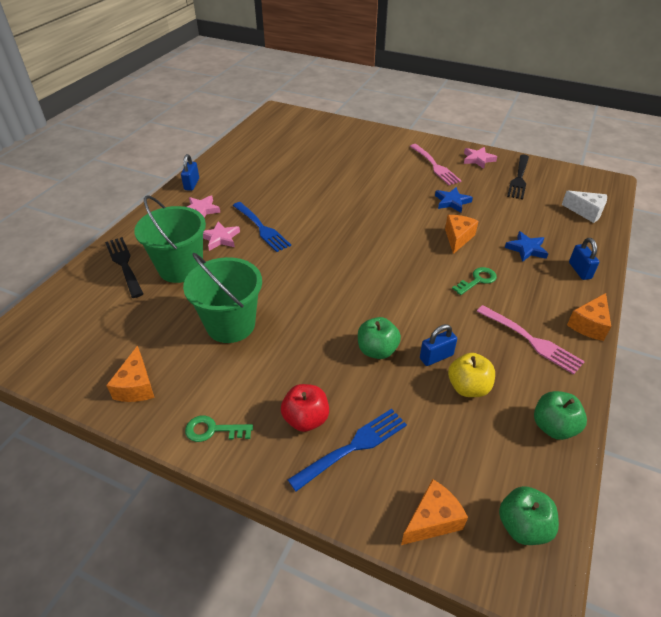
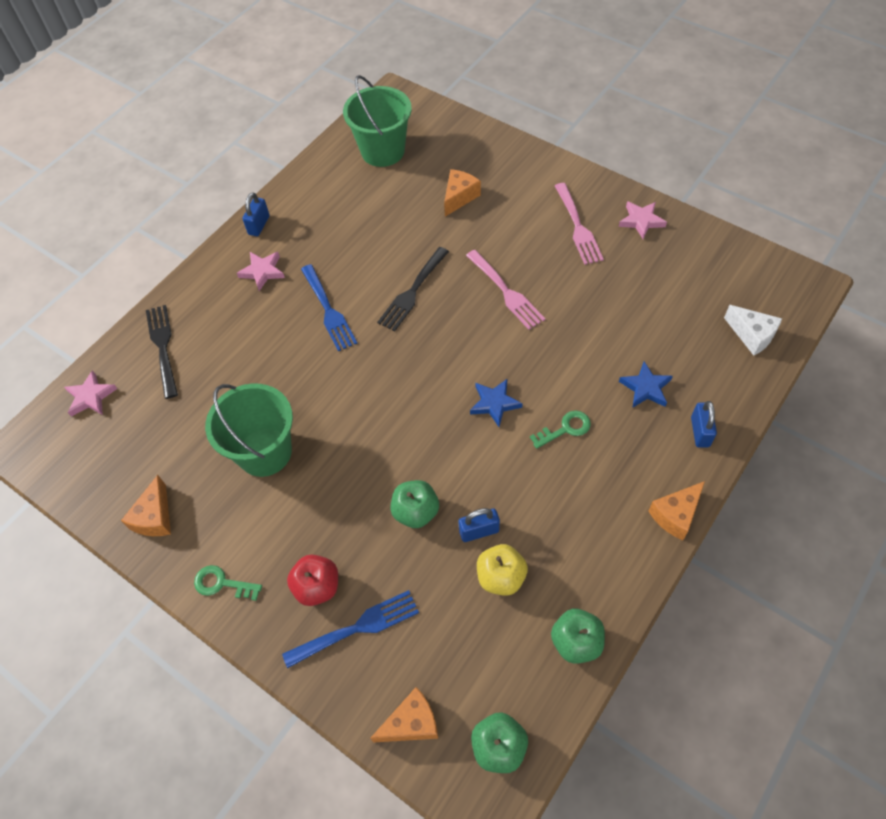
camera: 15 degrees right, 15 degrees up
(180, 268) = (224, 361): green bucket -> green bucket (383, 151)
(220, 238) = (277, 321): pink star -> pink star (91, 397)
(452, 202) = (578, 295): blue star -> blue star (494, 403)
(458, 238) = (564, 358): orange cheese -> orange cheese (459, 197)
(519, 178) = (684, 263): black fork -> black fork (412, 291)
(531, 340) = (597, 526): pink fork -> pink fork (506, 292)

